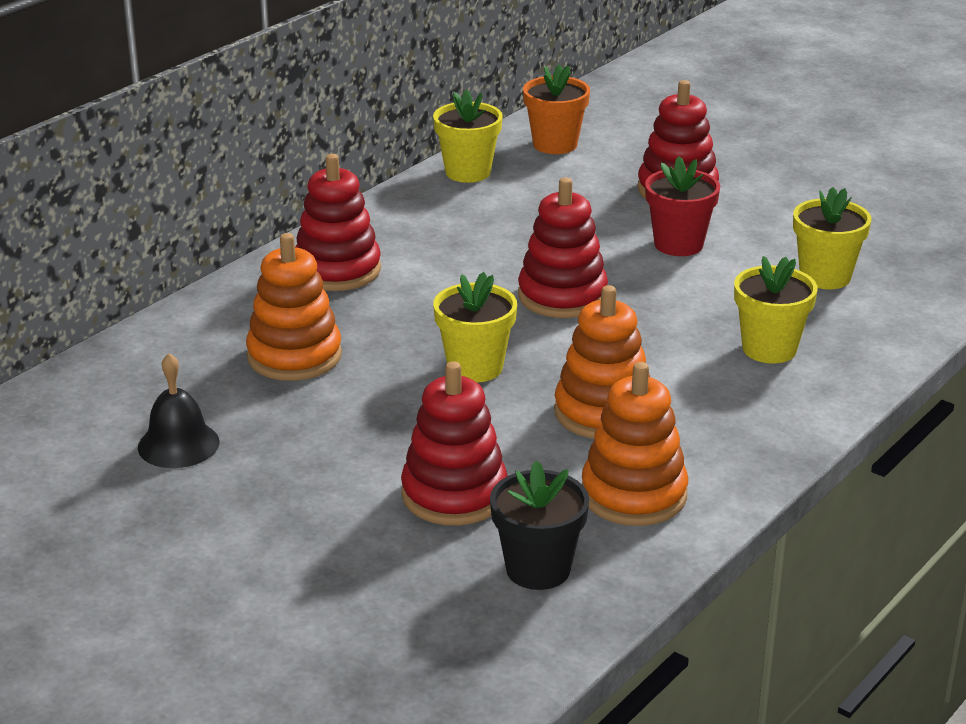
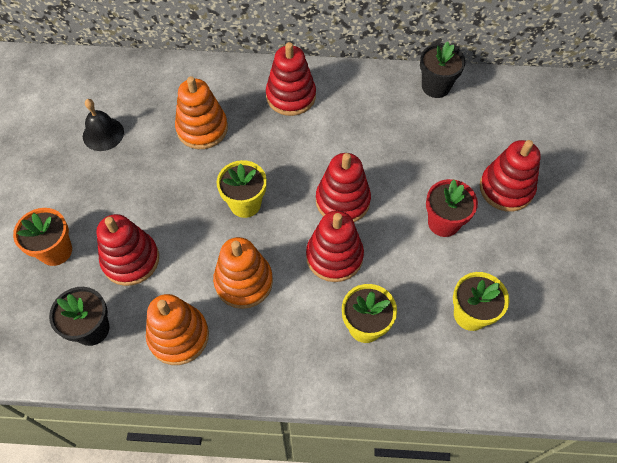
camera: 55 degrees right, 30 degrees up
(468, 172) = (435, 86): yellow flower pot -> black flower pot
(555, 144) = (504, 104): orange flower pot -> orange flower pot (55, 251)
(641, 333) = (334, 256): none -> red stacking toy

